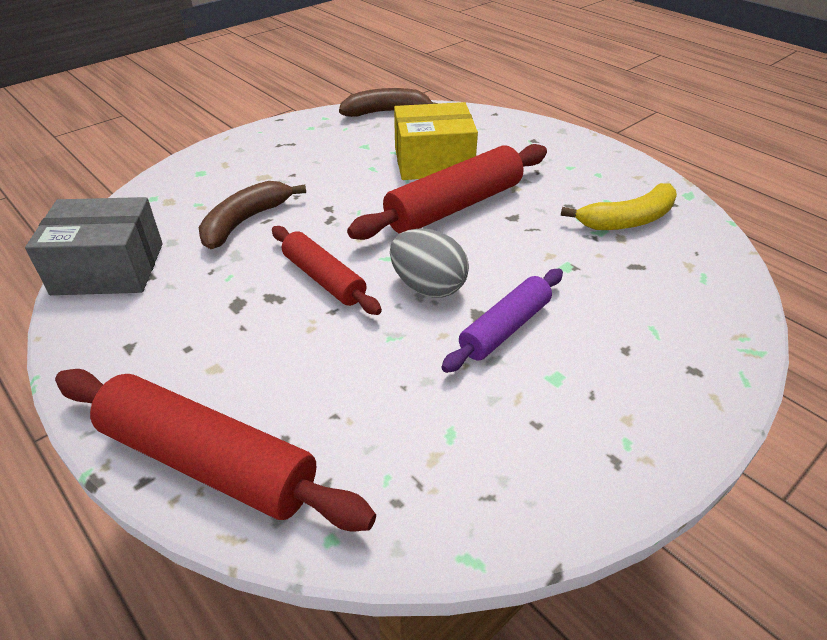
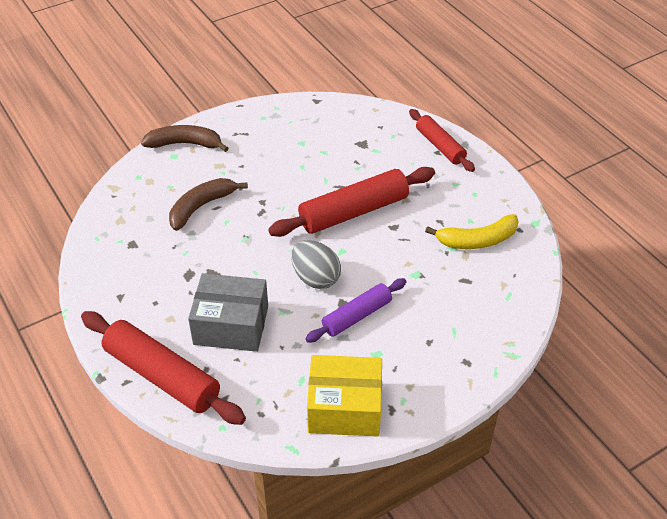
camera: 10 degrees right, 5 degrees up
(108, 268) = (108, 235): grey box -> grey box (231, 325)
(324, 278) = (248, 262): red rolling pin -> red rolling pin (440, 146)
(387, 112) = (327, 107): brown banana -> brown banana (185, 144)
(433, 161) = (350, 166): yellow box -> yellow box (344, 408)

